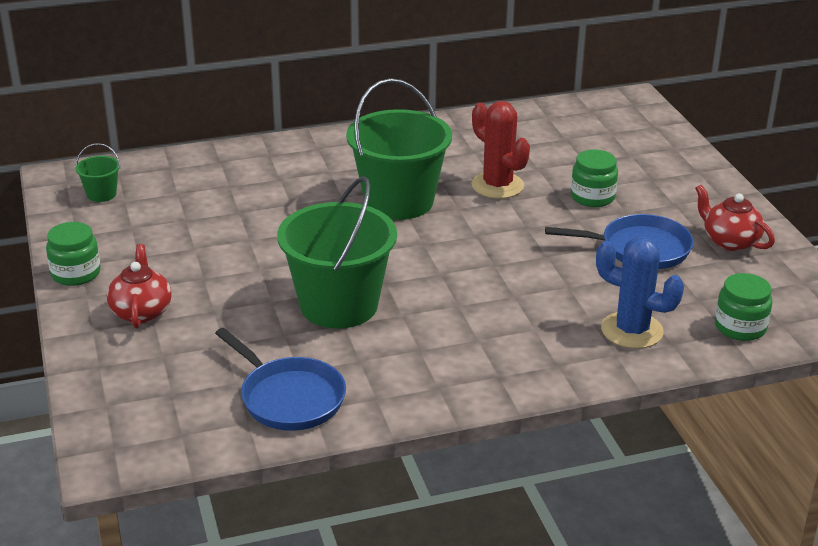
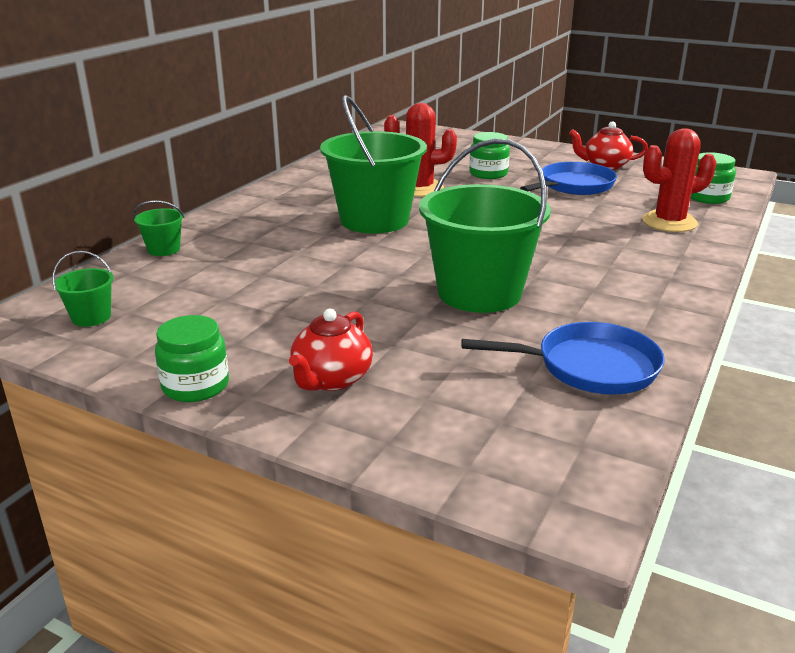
camera: 45 degrees left, 5 degrees down
(141, 312) = (331, 379): red teapot -> red teapot turned 105 degrees counterclockwise
(220, 158) = (164, 249): none -> green bucket
(632, 330) = (669, 222): blue cactus -> red cactus

